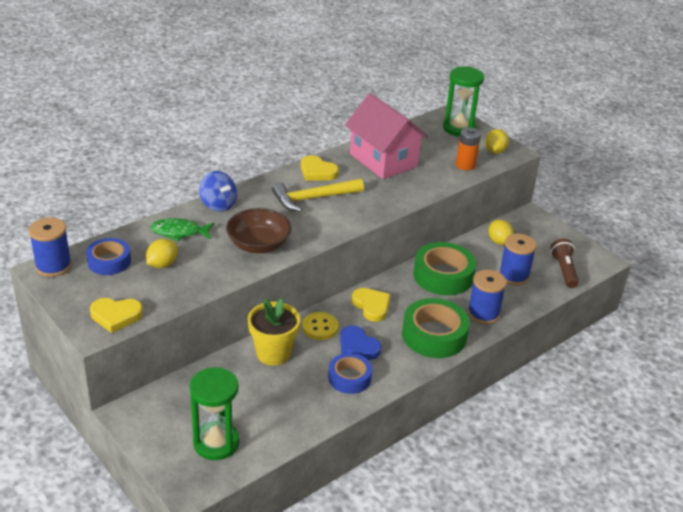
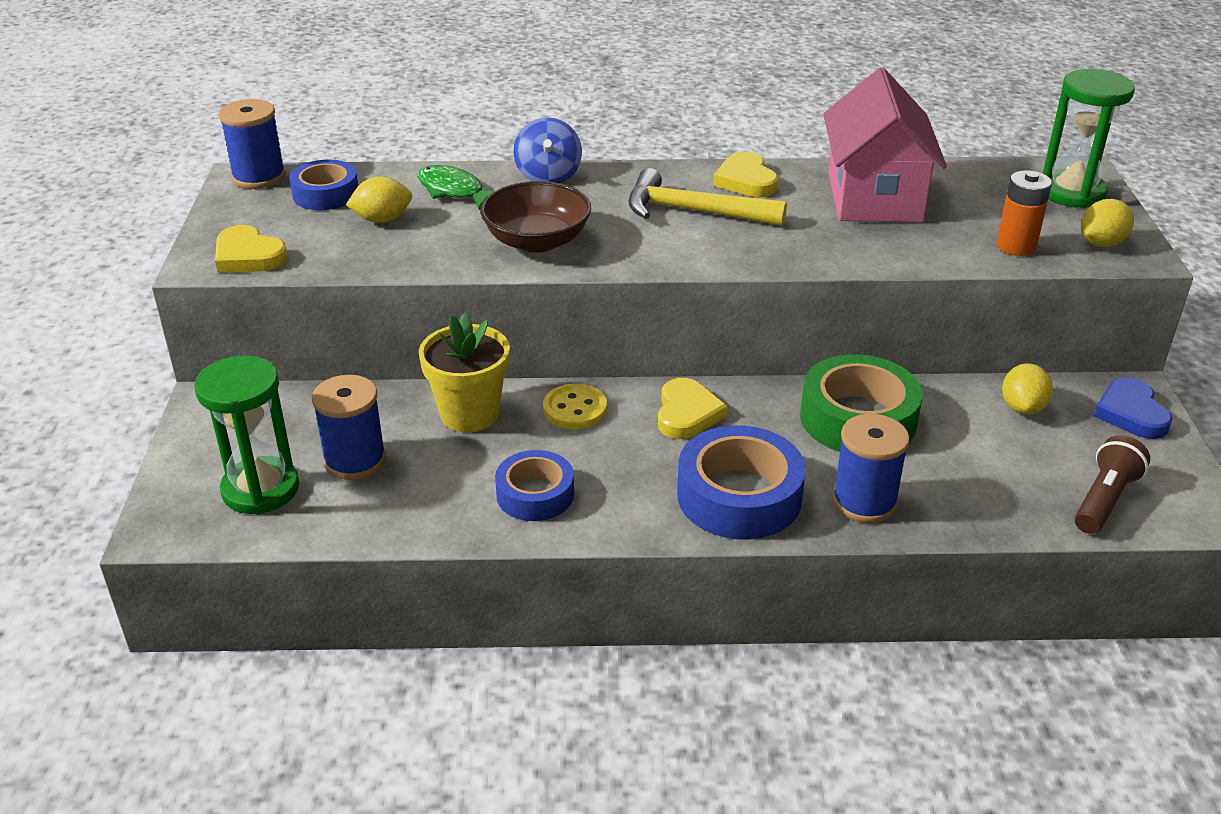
camera: 40 degrees right, 0 degrees up
(357, 346) = (598, 458): blue heart -> blue heart (1131, 413)
(434, 335) = (739, 496): green tape -> blue tape
(513, 276) = (990, 469): blue spool -> blue spool (355, 460)

